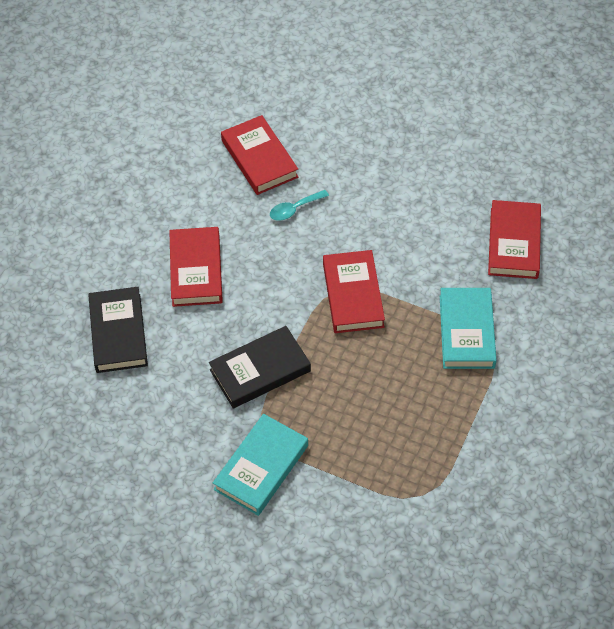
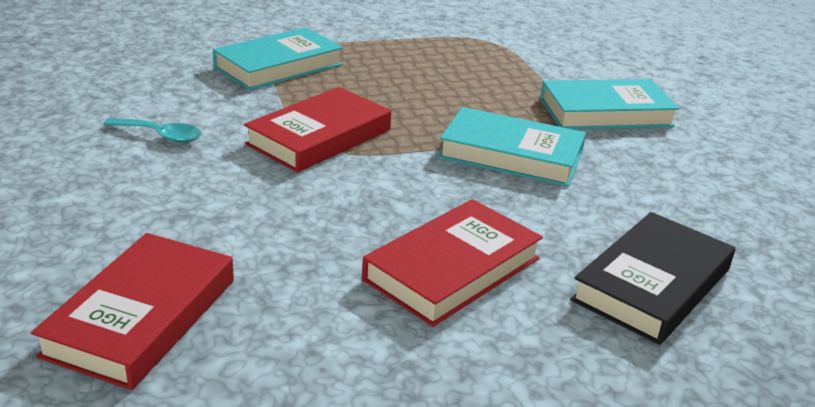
camera: 135 degrees left, 25 degrees down
(260, 370) = (511, 155): black book -> turquoise book
(294, 209) = (224, 232): turquoise spoon -> turquoise spoon (160, 135)
(514, 243) = (114, 73): red book -> none

